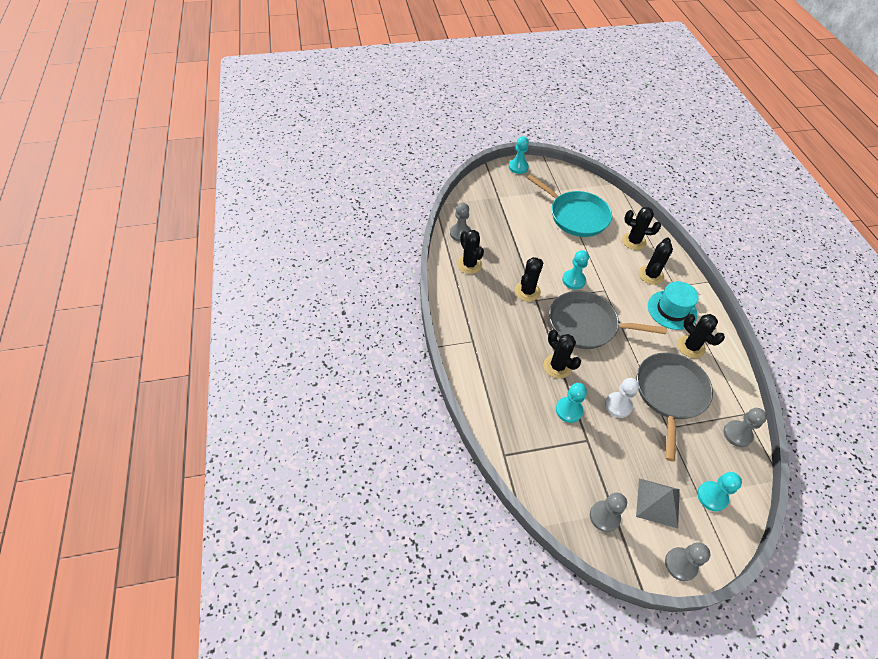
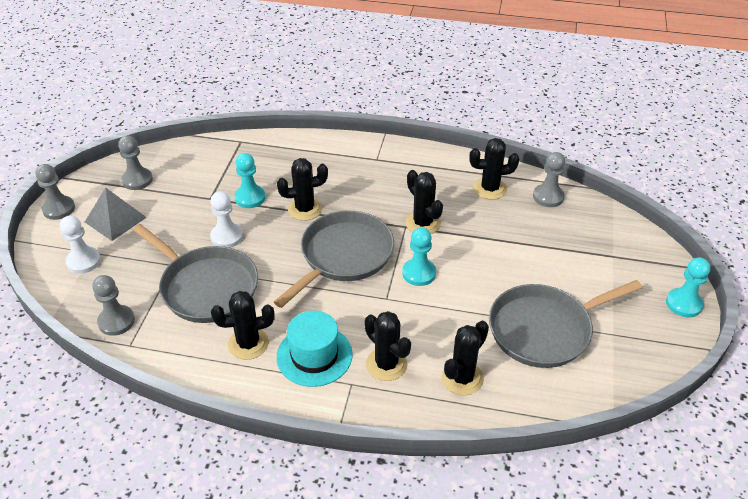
camera: 115 degrees right, 10 degrees down
(576, 216) = (544, 330): turquoise pan -> grey pan
(712, 496) = (83, 261): turquoise pawn -> white pawn

